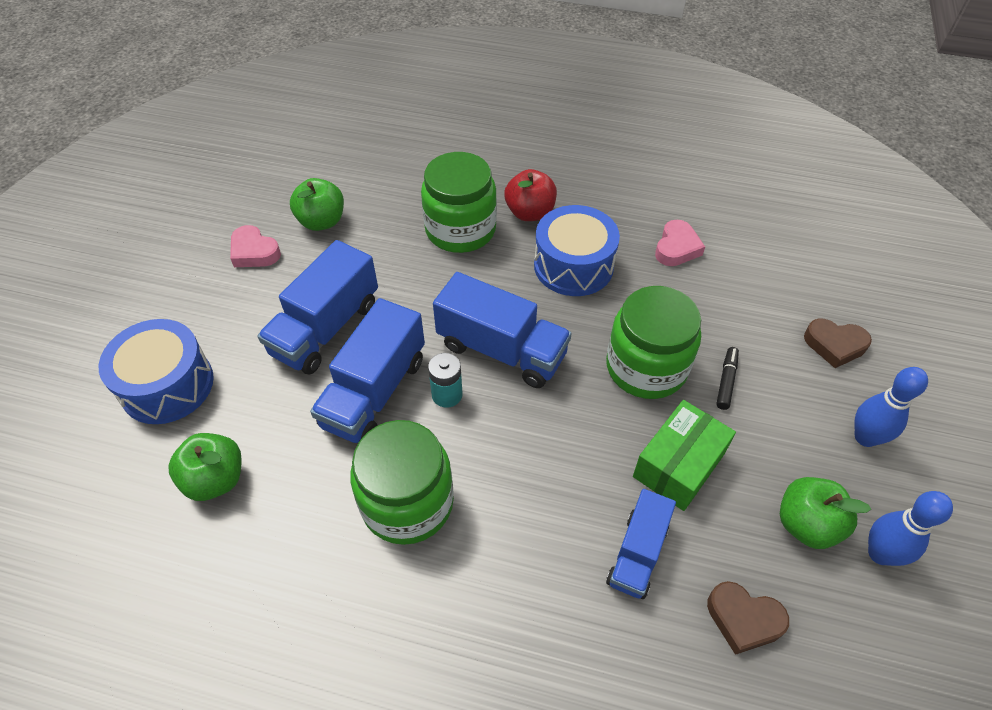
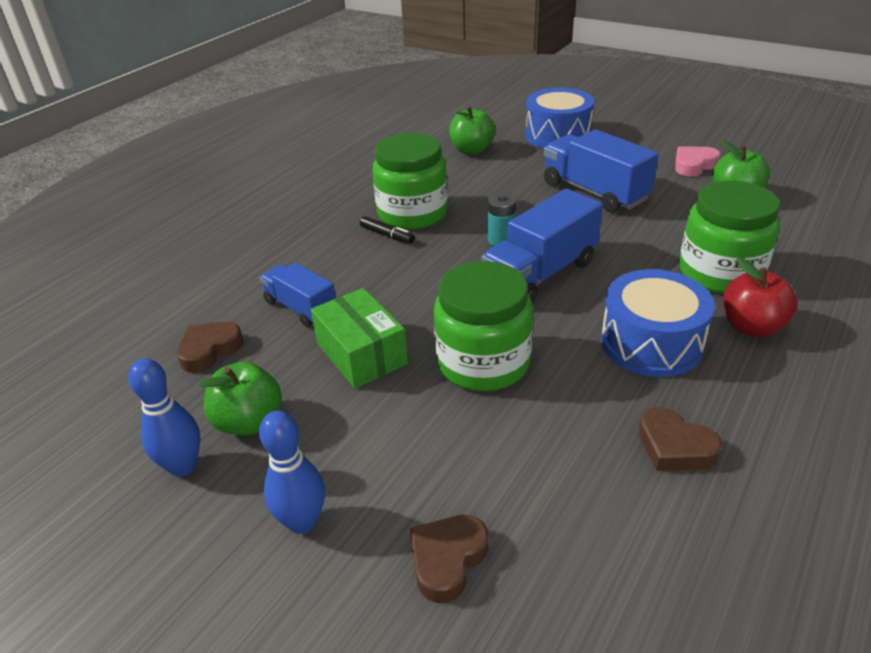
camera: 110 degrees right, 15 degrees down
(374, 392) = (518, 208): blue truck -> none
(676, 248) = (674, 447): pink heart -> brown heart
(726, 381) = (438, 421): black marker -> black marker (387, 235)

